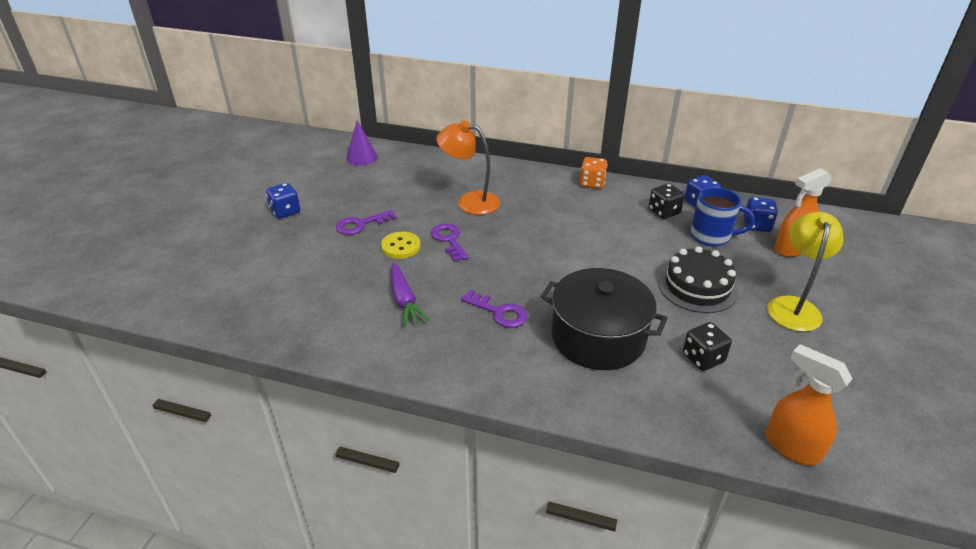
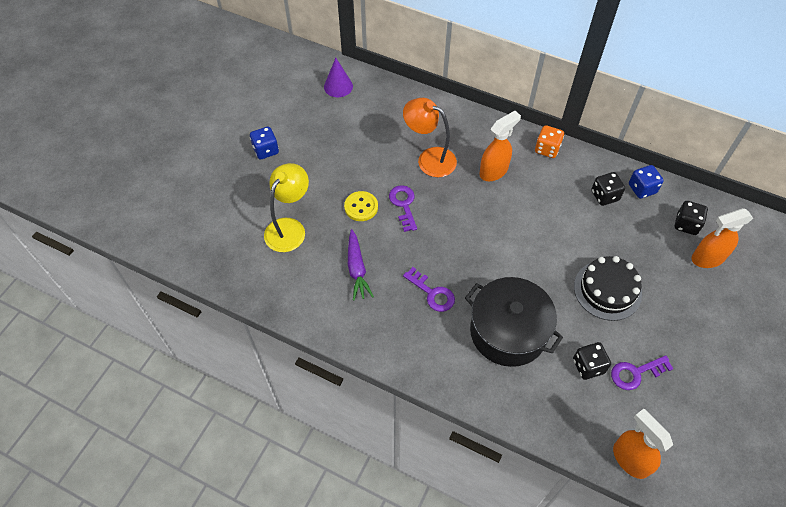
camera: 10 degrees right, 20 degrees up
(361, 224) = (330, 175): purple key -> purple key (636, 373)
(541, 204) = (494, 171): none -> orange spray bottle
(712, 236) = (639, 232): blue mug -> none
(756, 225) = (686, 224): blue dice -> black dice
(793, 306) = (684, 324): yellow lamp -> yellow lamp (289, 228)

